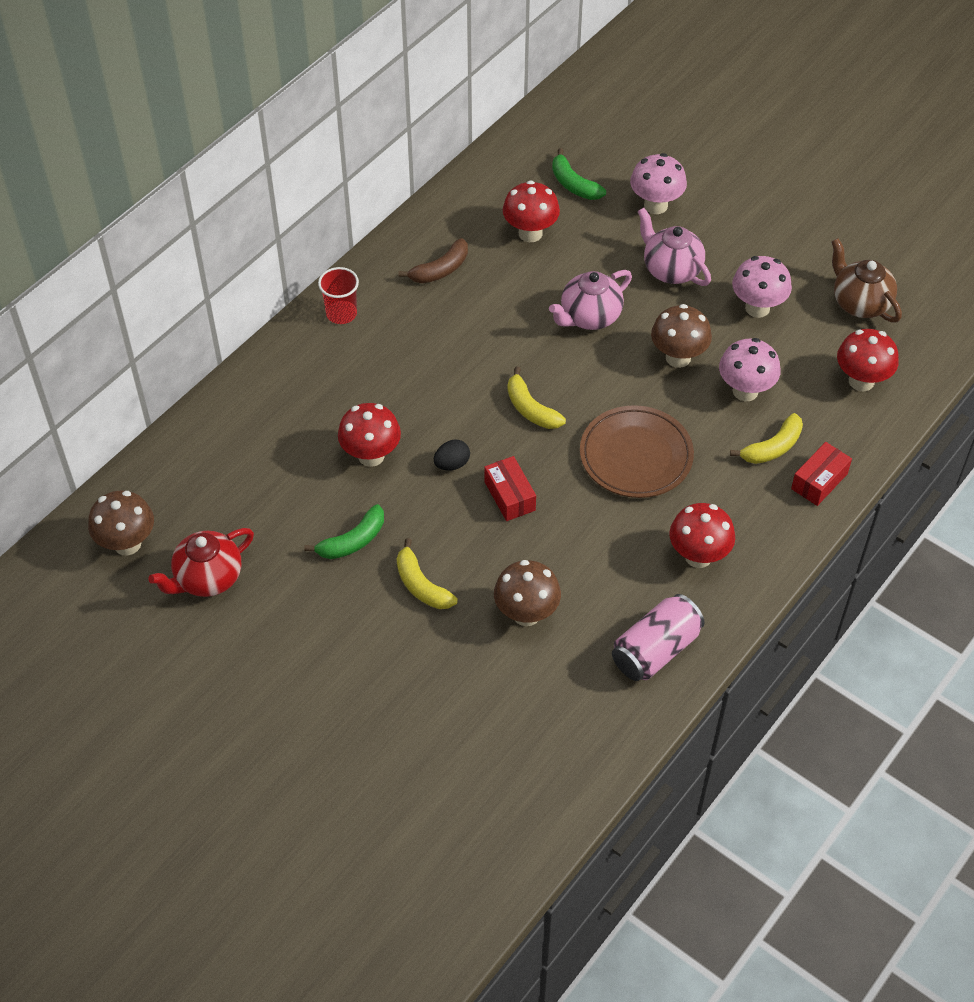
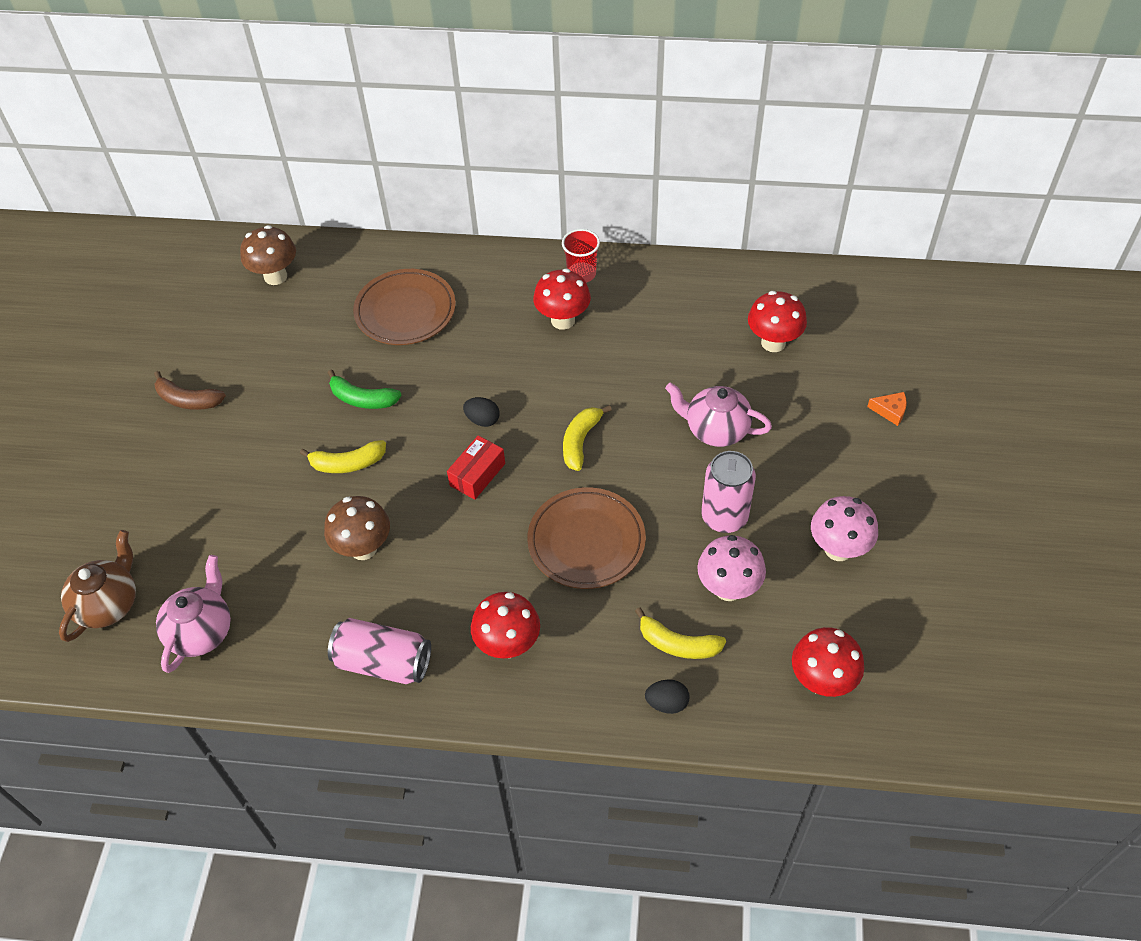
camera: 60 degrees right, 0 degrees up
(207, 578) = (273, 335): red teapot -> none
(271, 461) = (405, 311): none -> brown plate
(371, 456) = (453, 366): red mushroom -> red mushroom (563, 320)
(421, 585) = (348, 463): yellow banana -> yellow banana turned 120 degrees counterclockwise
(440, 270) = (680, 307): brown banana -> brown banana (188, 400)
(573, 184) = (857, 342): green banana -> none
(655, 205) = (890, 411): pink mushroom -> orange cheese
(671, 270) = (824, 460): pink teapot -> pink teapot (202, 632)
(678, 357) = (724, 517): brown mushroom -> pink can
(819, 481) = (667, 703): red box -> black egg
(860, 303) = (922, 632): brown teapot -> brown teapot (109, 604)

